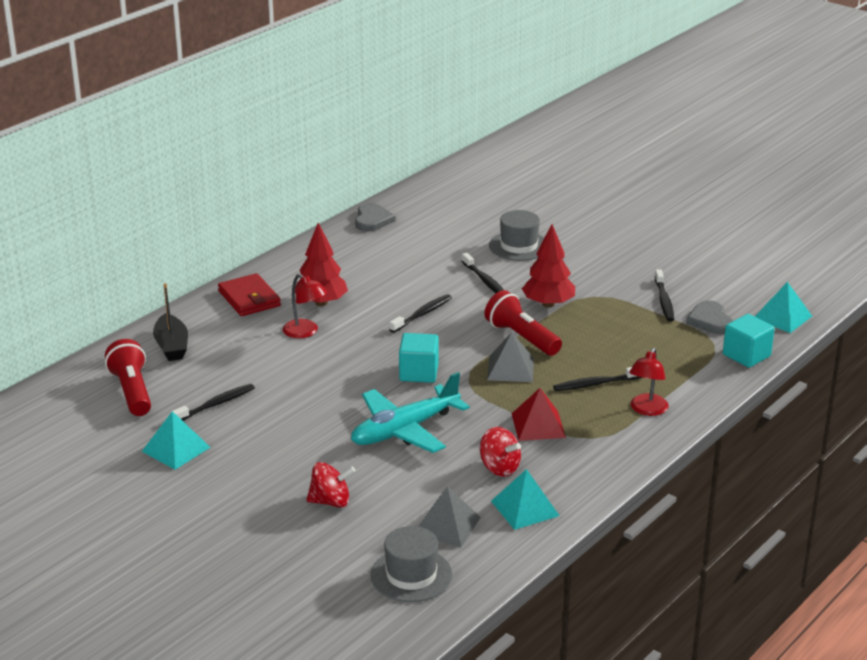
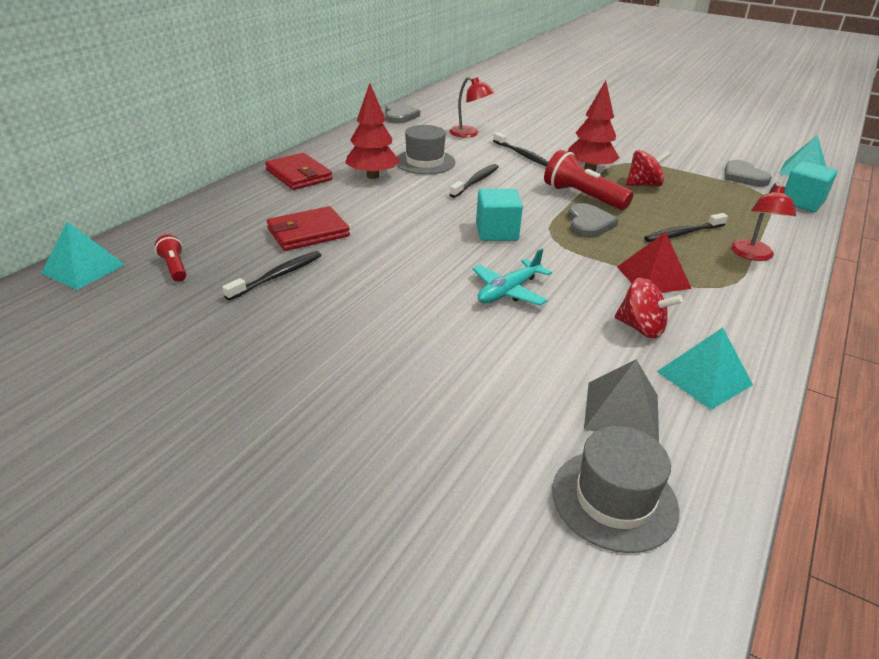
camera: 10 degrees left, 5 degrees up
(132, 391) = (174, 267): red flashlight -> red flashlight, size x0.53
(171, 346) = (220, 219): black boat -> none
(176, 449) = (233, 332): turquoise pyramid -> turquoise pyramid (83, 269)
(247, 364) = (308, 233): none -> red wallet
(305, 332) = (364, 201): red lamp -> red lamp (469, 134)
(330, 501) = (453, 389): red spinning top -> red spinning top (643, 185)
(404, 430) = (508, 291): turquoise plane -> turquoise plane, size x0.61
(510, 368) = (588, 224): grey pyramid -> grey heart
(519, 246) = (536, 129): grey hat -> grey hat (424, 162)
(664, 301) = (690, 163): black toothbrush -> none

